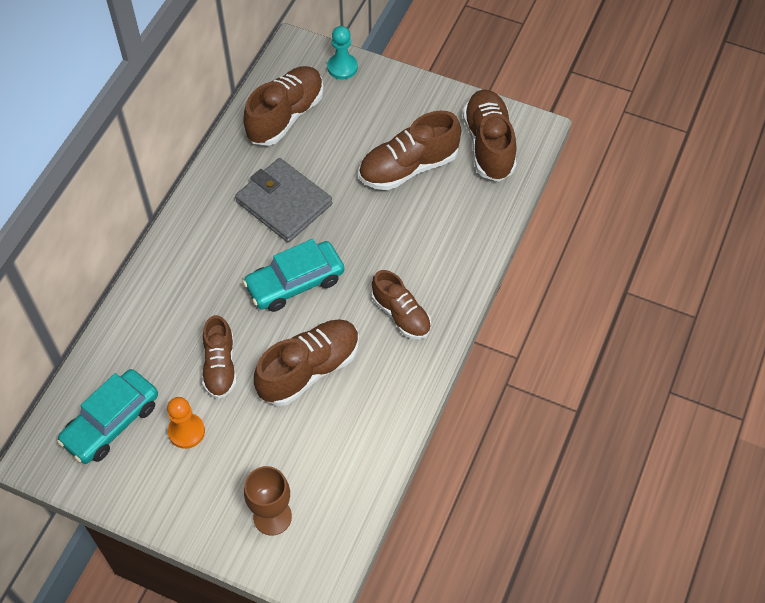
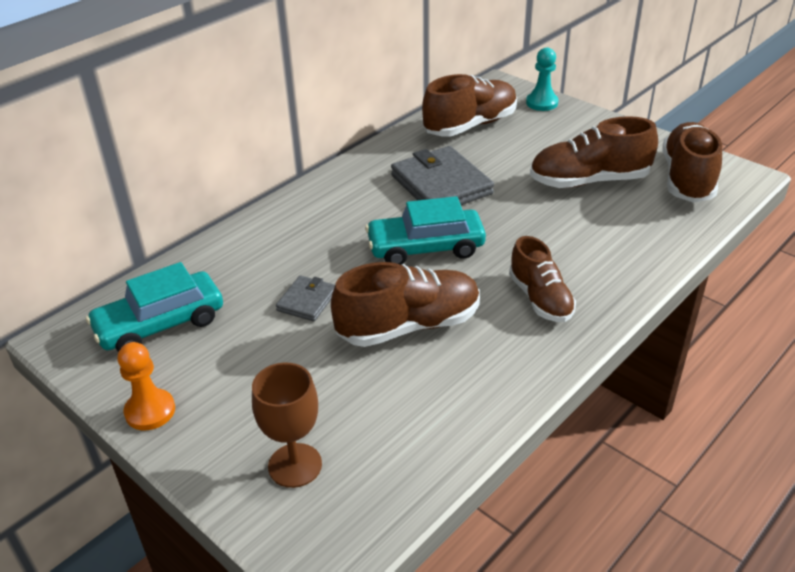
camera: 20 degrees right, 20 degrees down
(186, 431) = (237, 351): orange pawn -> orange pawn (150, 411)
(220, 366) = (307, 301): brown shoe -> grey wallet

